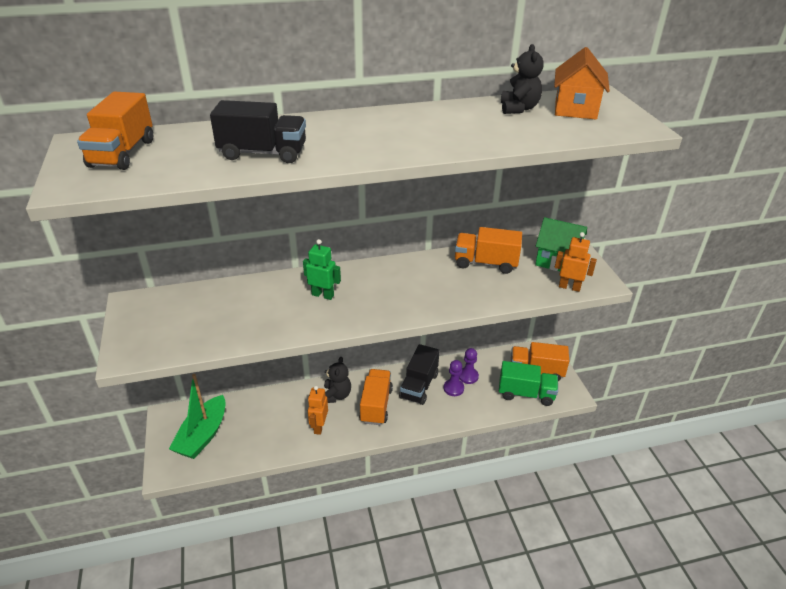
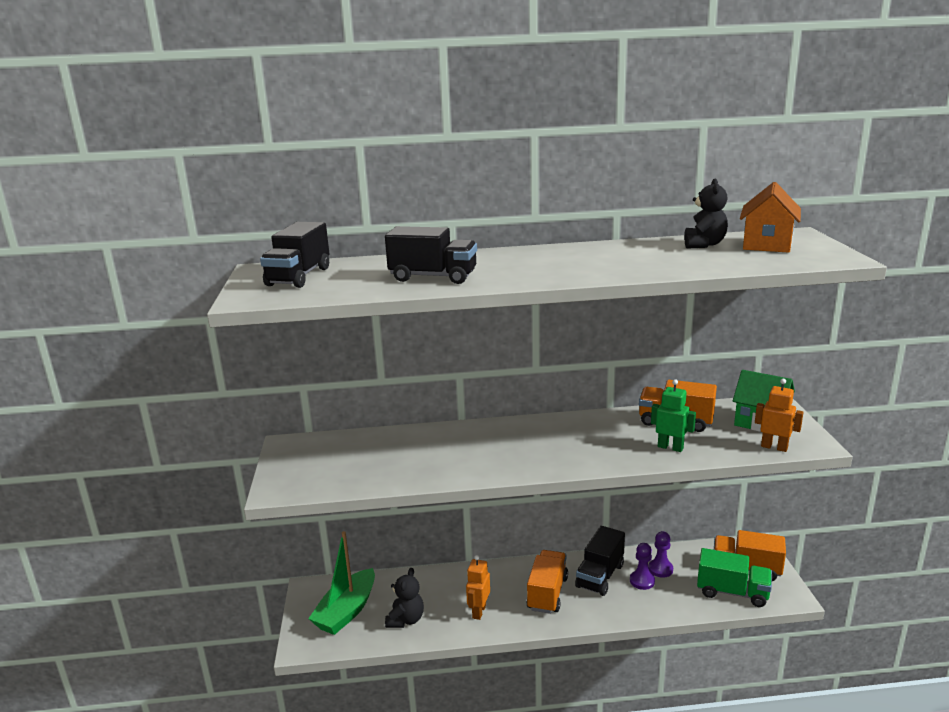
camera: 10 degrees right, 15 degrees down
(122, 153) = (299, 277): orange truck -> black truck
(323, 295) = (489, 445): green robot -> green robot (670, 447)
(336, 395) = (501, 580): black teddy bear -> black teddy bear (406, 620)

